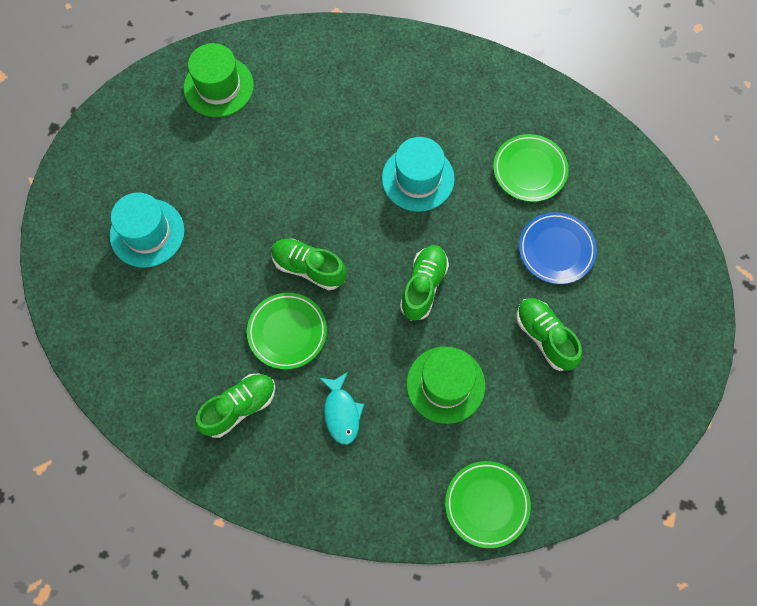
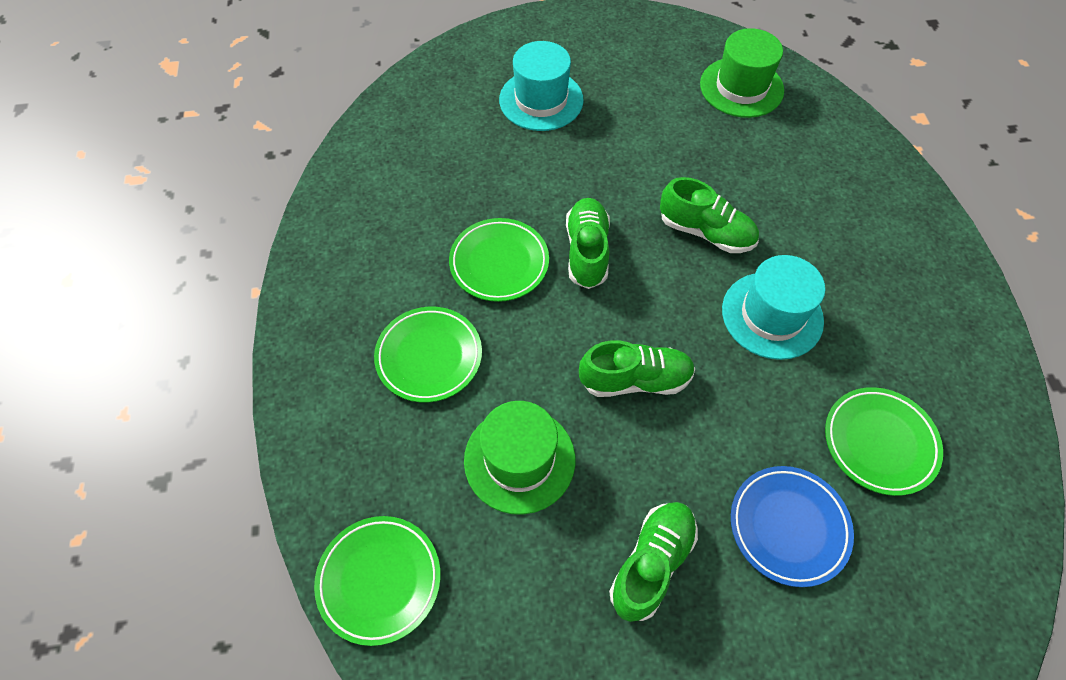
camera: 65 degrees right, 10 degrees down
(239, 407) = (390, 255): green shoe -> green shoe (706, 232)
(341, 412) = (429, 357): turquoise fish -> green plate

